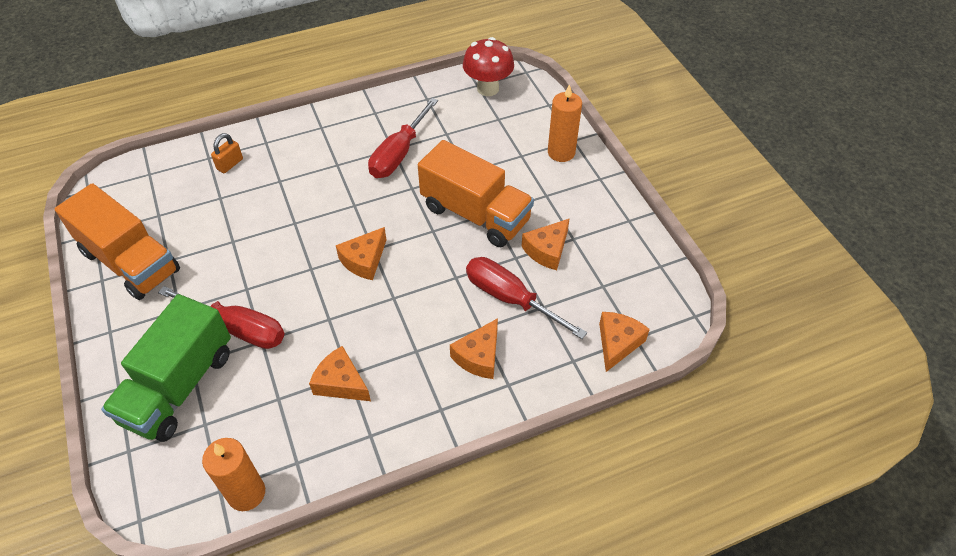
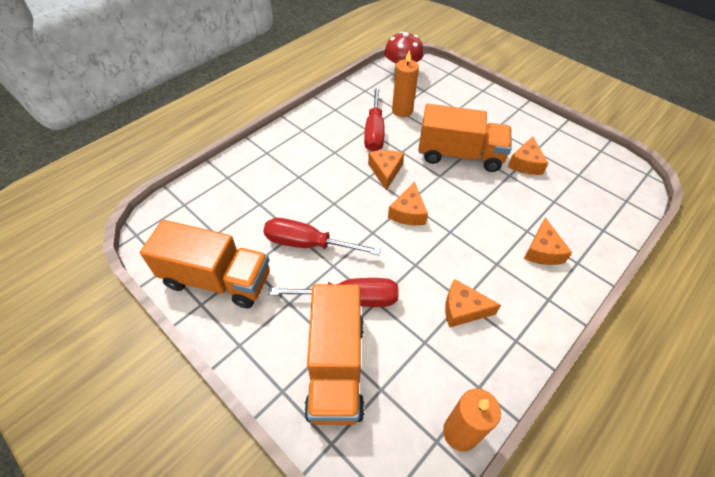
camera: 25 degrees left, 0 degrees up
(179, 386) = (336, 367): green truck -> orange truck
(230, 164) = (249, 176): orange padlock -> none
(511, 299) = (530, 203): red screwdriver -> red screwdriver (308, 244)
(561, 152) = (482, 100): orange candle -> orange candle (402, 111)
(617, 343) = (619, 208): orange cheese -> orange cheese (385, 171)

